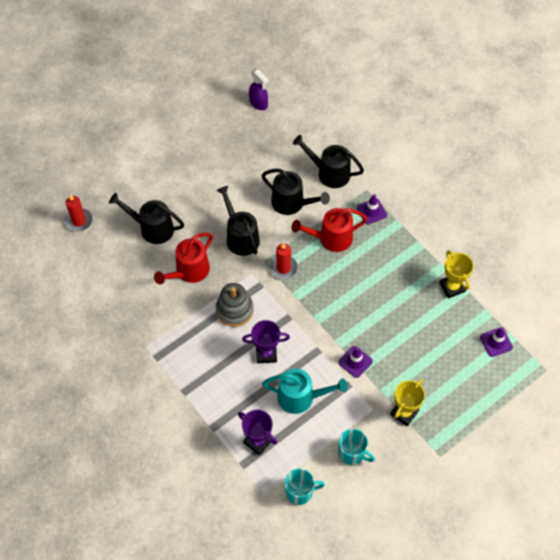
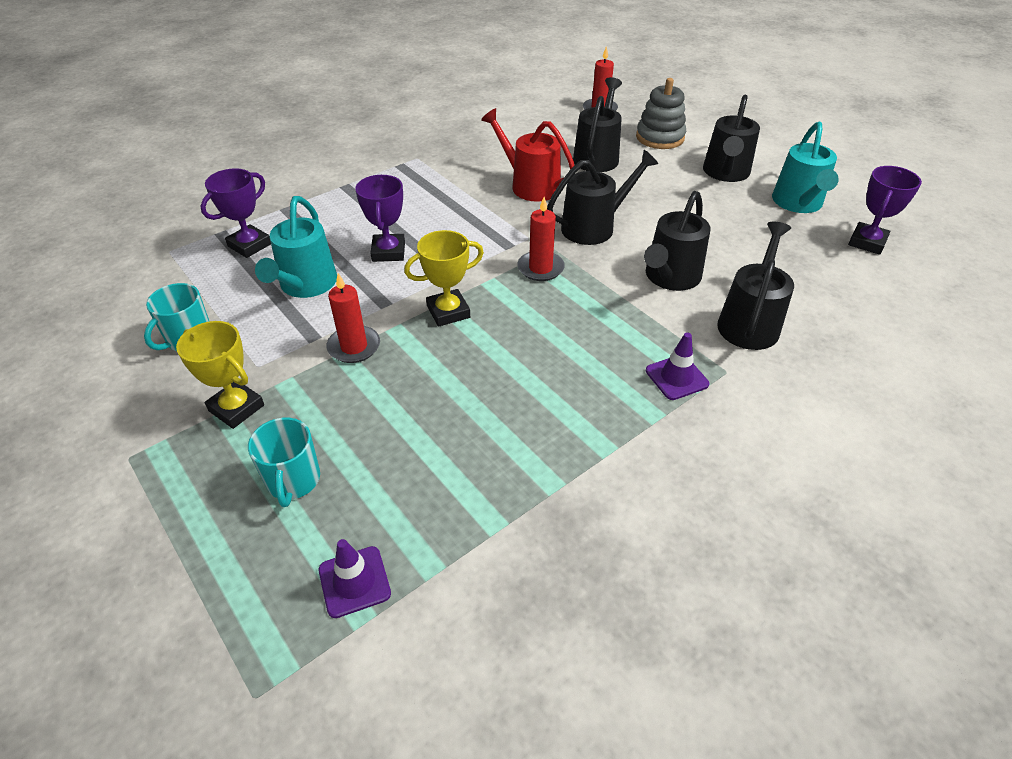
camera: 90 degrees right, 15 degrees down
(179, 156) = (725, 173): none -> black watering can
(217, 126) = (798, 203): none -> turquoise watering can
(234, 310) = (465, 223): grey stacking toy -> grey stacking toy (660, 137)
(258, 103) = (867, 242): purple spray bottle -> purple trophy
(300, 492) = (153, 283): turquoise mug -> turquoise mug (293, 480)
(331, 238) = (605, 322): red watering can -> none
(355, 362) = (354, 346): purple traffic cone -> red candle
(452, 287) = (504, 503): yellow trophy -> yellow trophy (448, 312)

